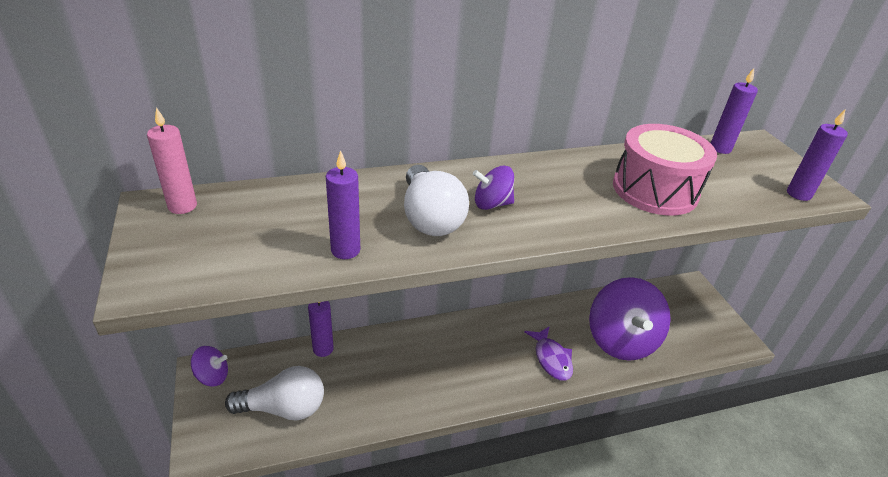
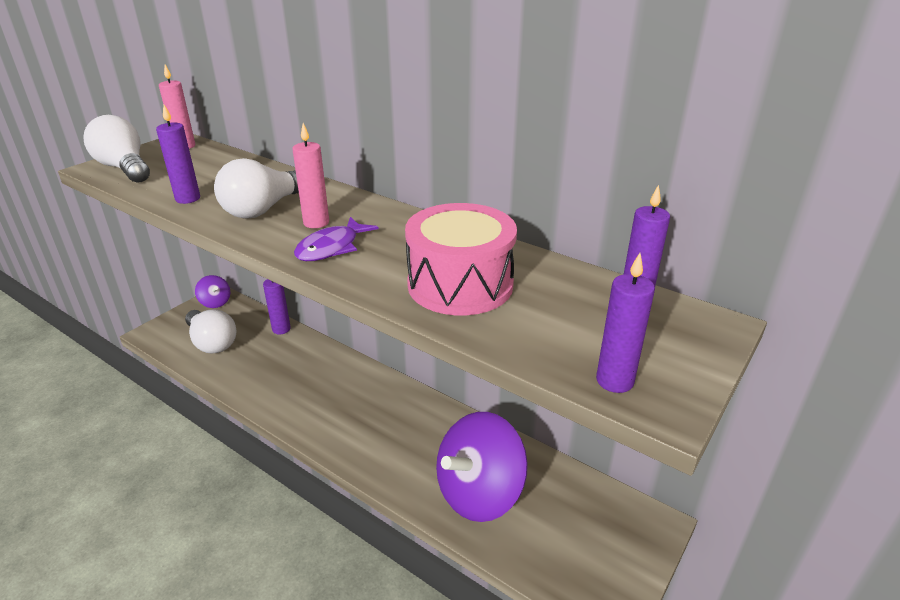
camera: 55 degrees right, 5 degrees down
(184, 266) = (124, 168): none -> white light bulb
(491, 204) = (316, 223): purple spinning top -> pink candle
(551, 359) = (397, 452): purple fish -> purple fish (331, 248)

